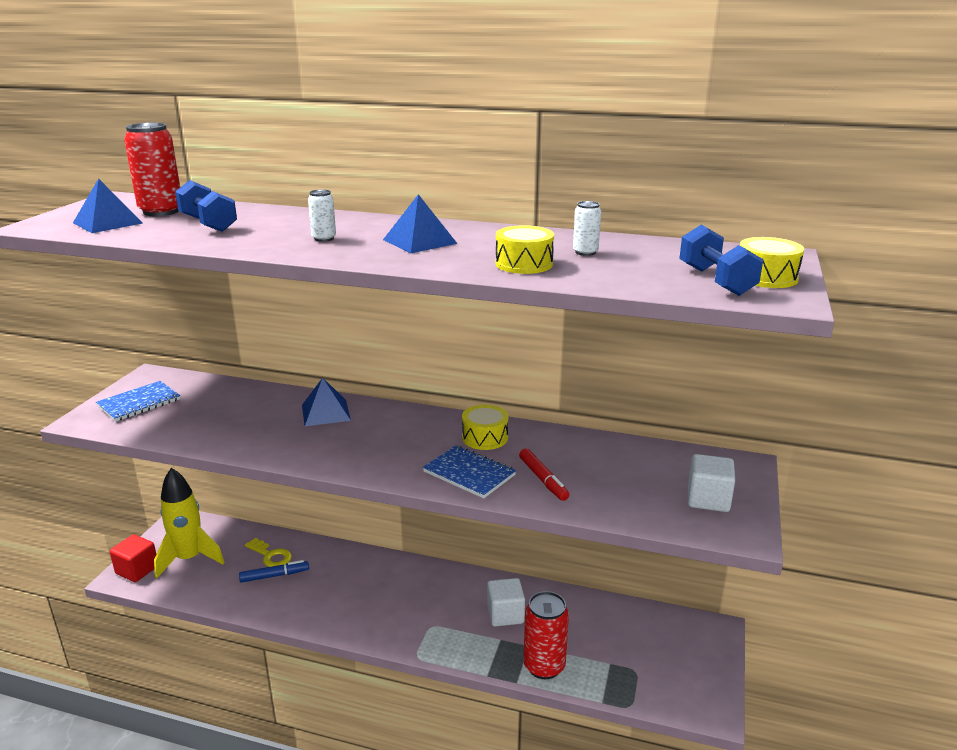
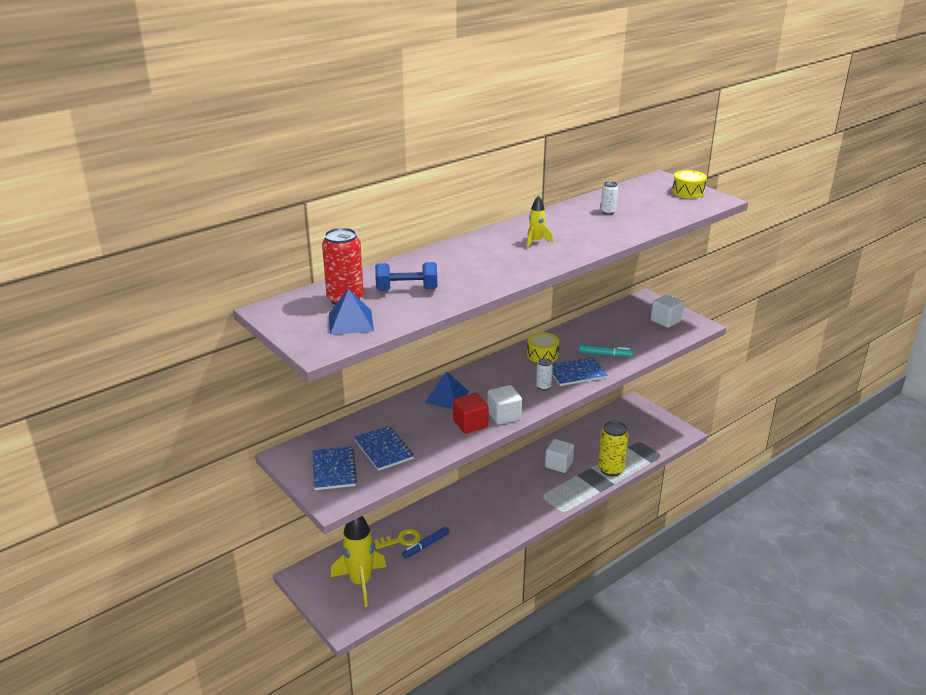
camera: 55 degrees left, 5 degrees up
(137, 570) = (345, 614): red cube -> red cube (470, 424)
(192, 414) = (383, 449): none -> blue notebook
(274, 576) = (426, 545): blue marker -> blue marker turned 150 degrees counterclockwise
(318, 457) = (504, 415): none -> white cube
(324, 238) = (494, 264): white can -> white can (543, 387)
(419, 241) = (536, 242): blue pyramid -> yellow rocket
(524, 264) = (609, 230): yellow drum -> none
(543, 479) = (604, 354): red marker -> turquoise marker
(544, 666) = (610, 469): red can -> yellow can
(716, 281) = (682, 202): blue dumbbell -> none

